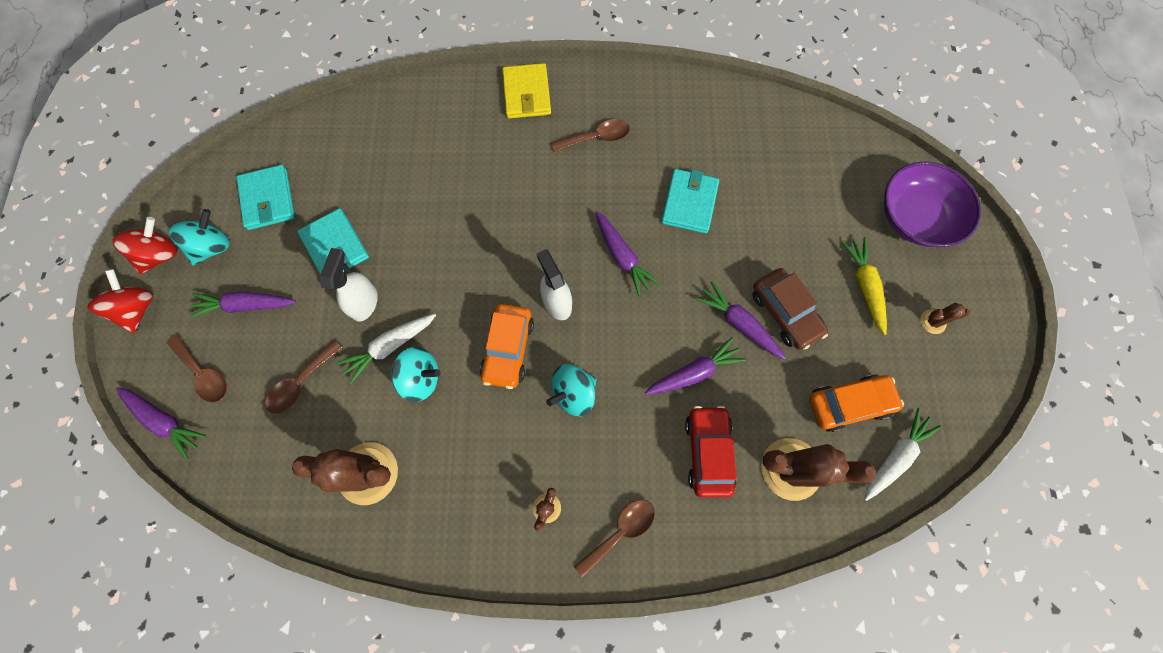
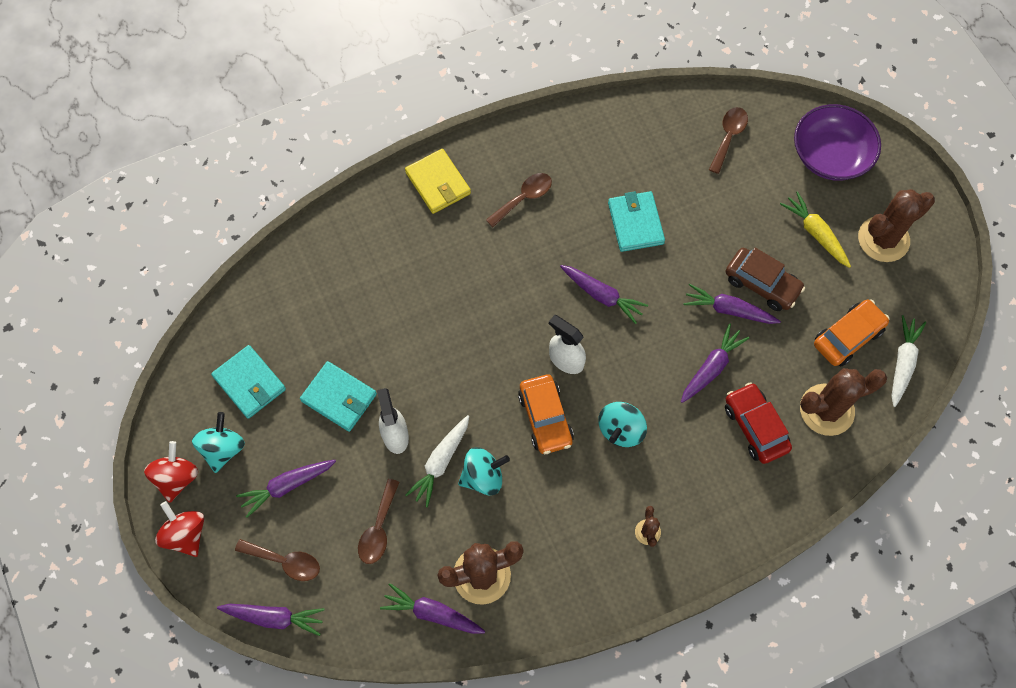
camera: 25 degrees left, 5 degrees down
(303, 487) = (432, 613): none -> purple carrot
(620, 531) = (717, 522): brown spoon -> brown spoon (728, 137)
(933, 321) = (883, 239): brown cactus -> brown cactus, size x2.19

